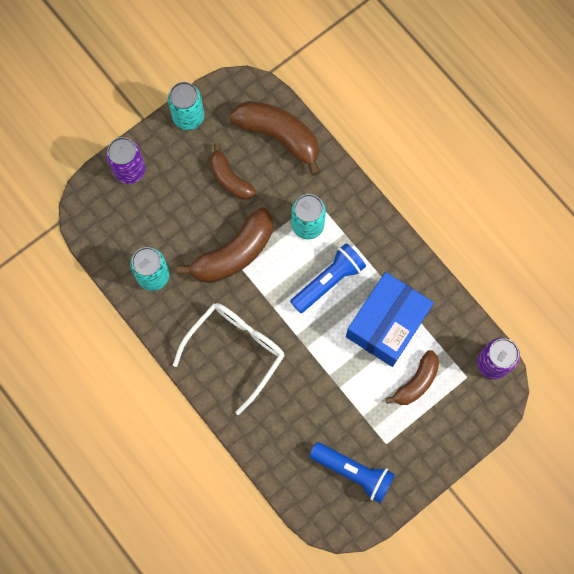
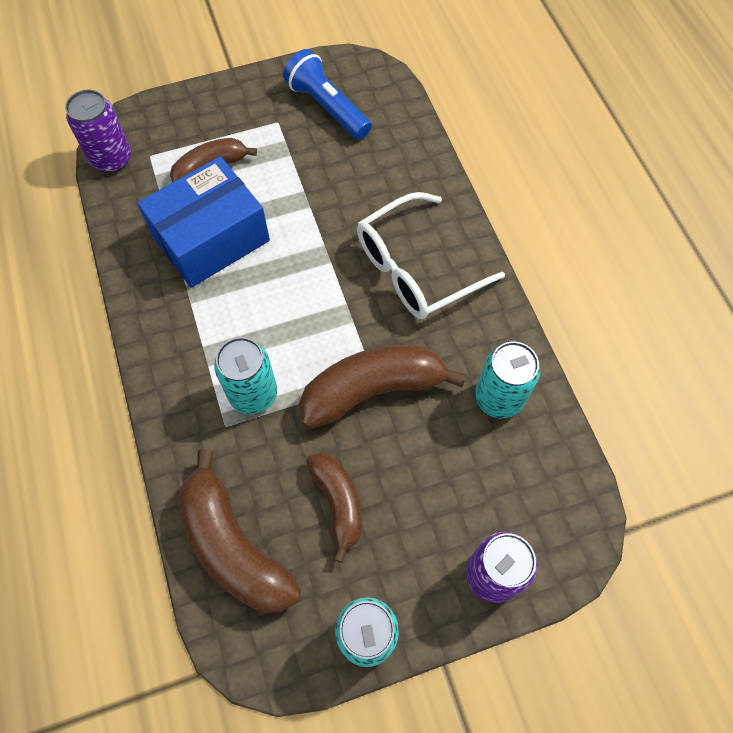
camera: 160 degrees left, 10 degrees down
(328, 281) = (259, 311): blue flashlight -> none

